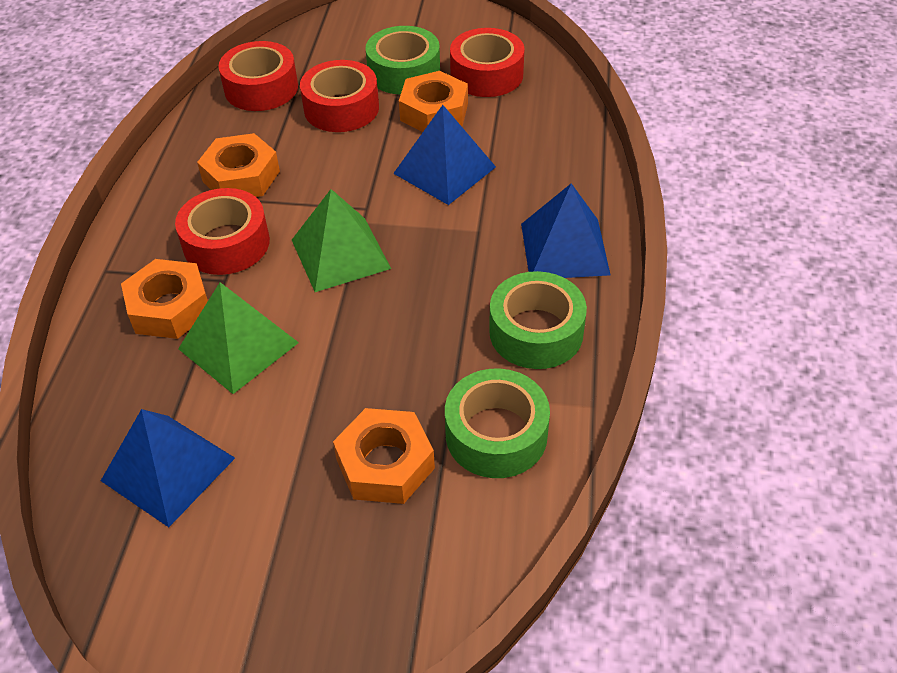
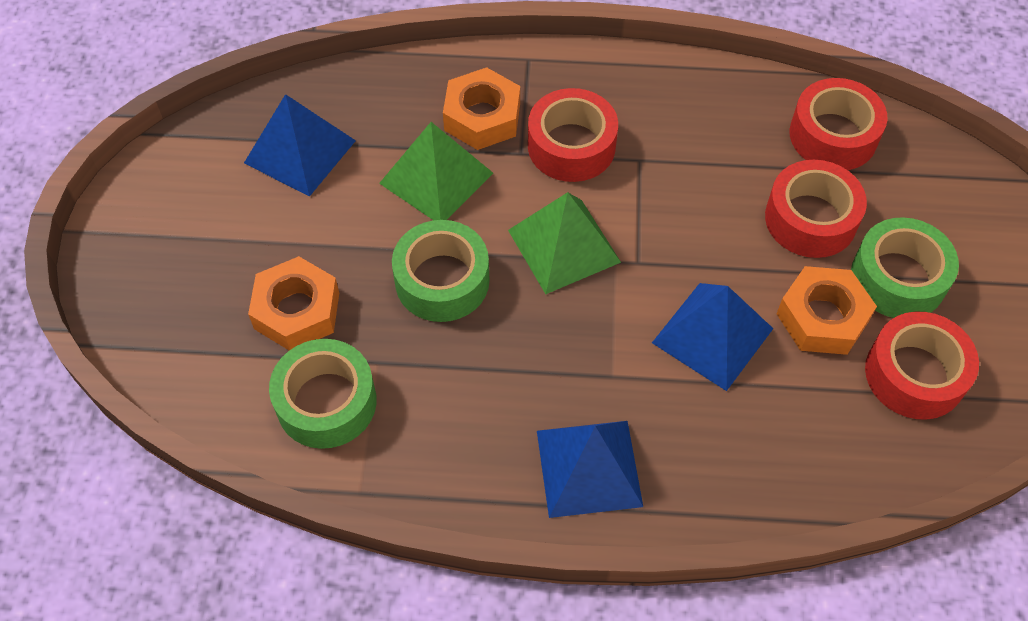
camera: 85 degrees right, 10 degrees up
(241, 176) = (675, 141): orange nut -> none
(536, 332) = (459, 437): green tape -> green tape (442, 280)

